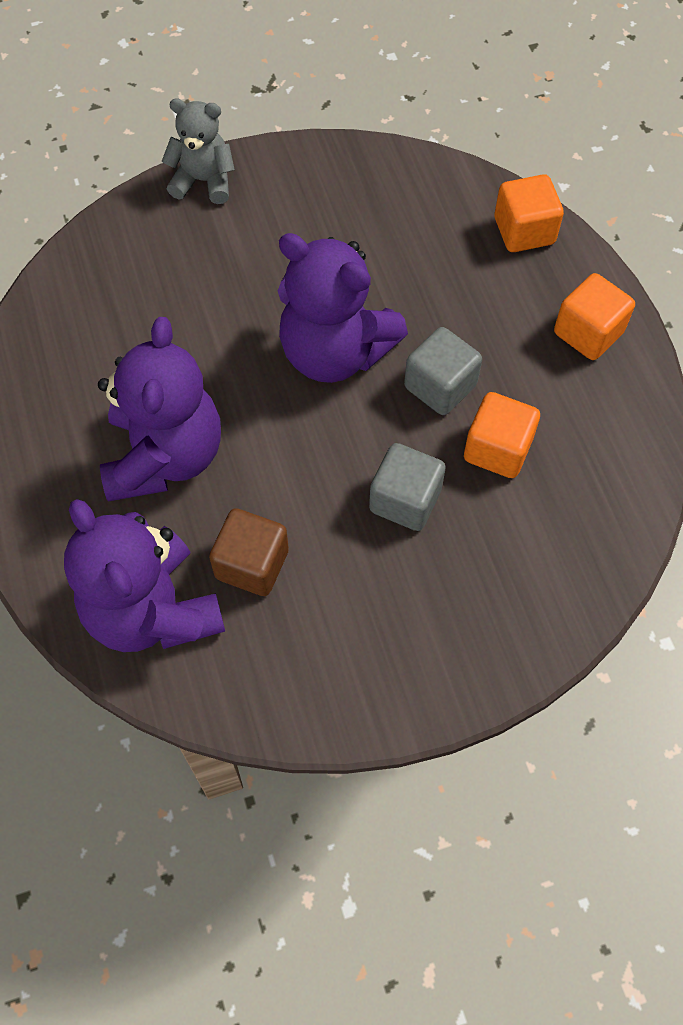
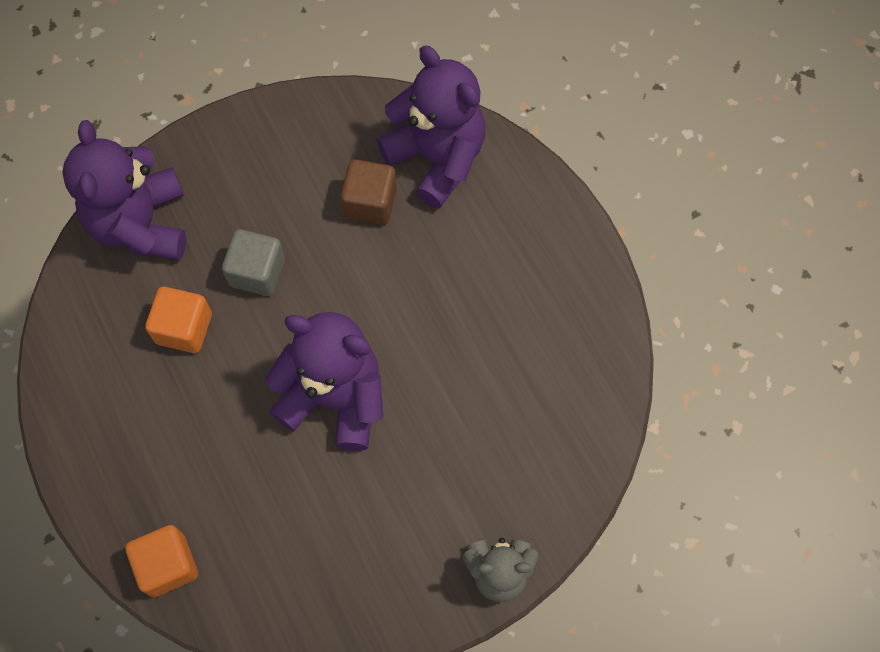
camera: 170 degrees right, 5 degrees up
(164, 456) = (460, 277): purple teddy bear -> purple teddy bear (141, 224)
(440, 386) = (237, 379): grey cube -> none
(588, 333) = (105, 457): orange cube -> none

